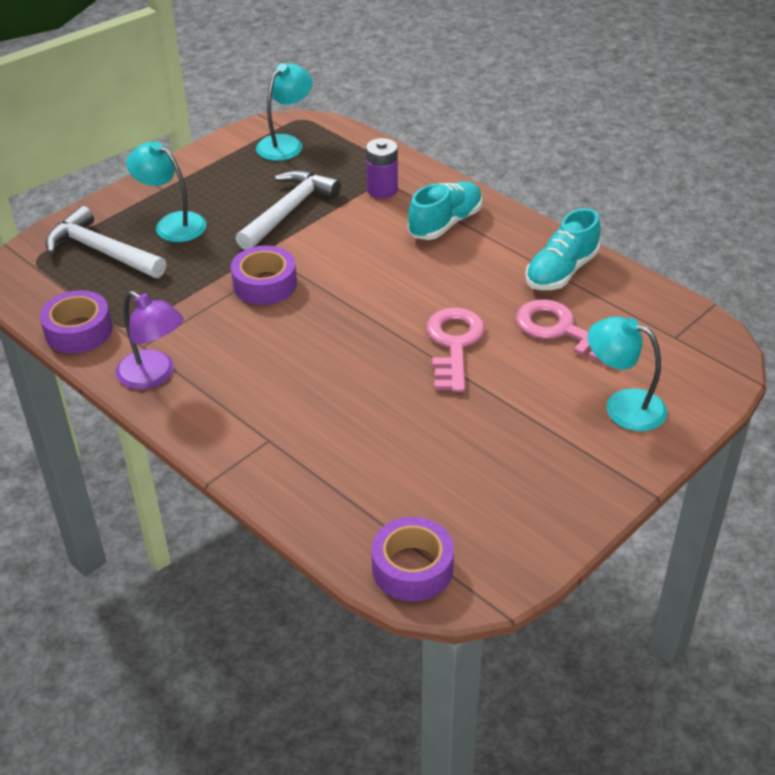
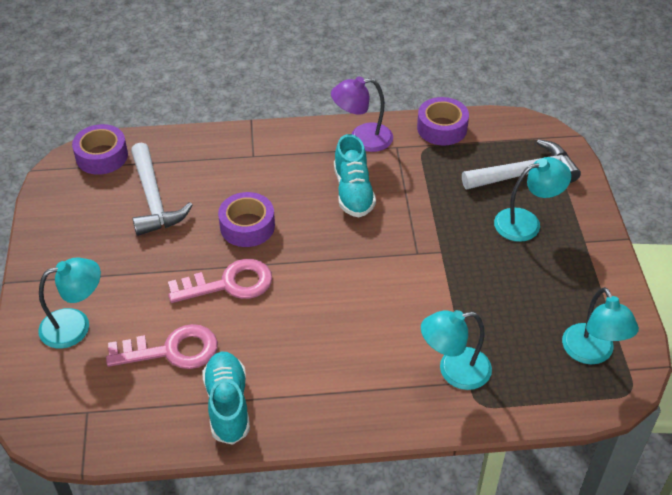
camera: 130 degrees right, 5 degrees up
(265, 284) = (399, 231): purple tape -> purple tape (247, 226)
(288, 211) = (480, 294): white hammer -> white hammer (154, 199)
(382, 190) = (454, 371): purple battery -> turquoise lamp
(445, 223) = (365, 378): turquoise shoe -> turquoise shoe (353, 192)
(454, 344) = (229, 284): pink key -> pink key turned 60 degrees counterclockwise

